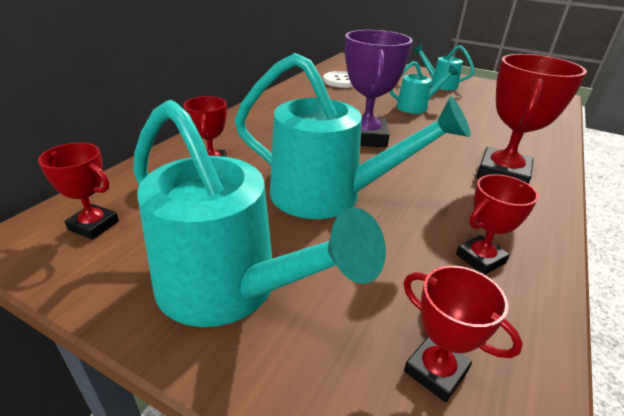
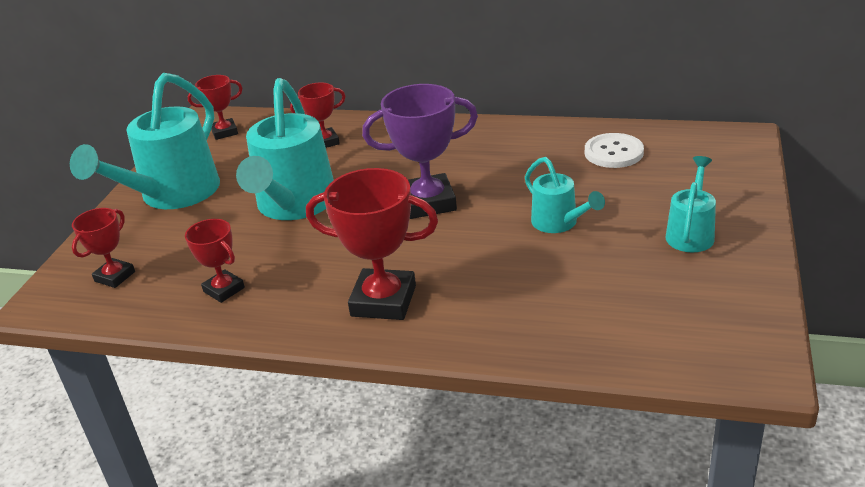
camera: 80 degrees right, 0 degrees up
(94, 225) = (224, 132): red trophy -> red trophy turned 60 degrees clockwise

